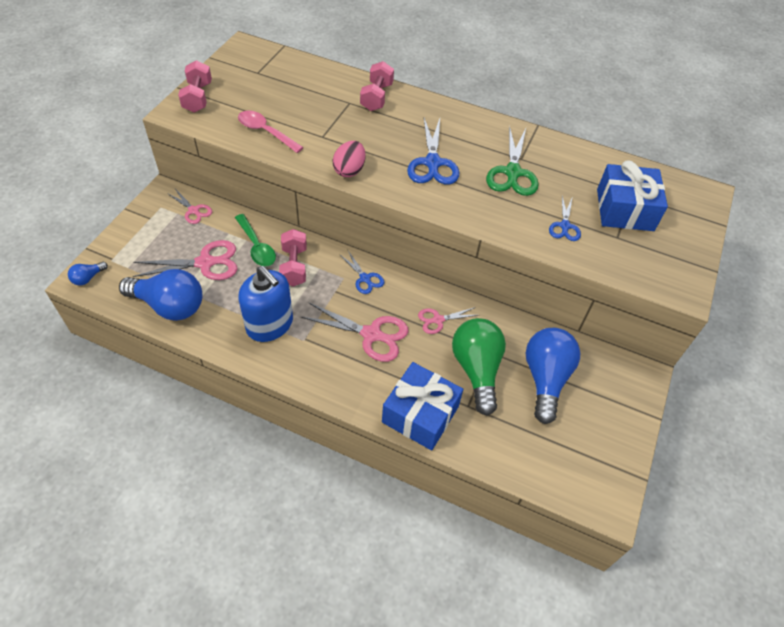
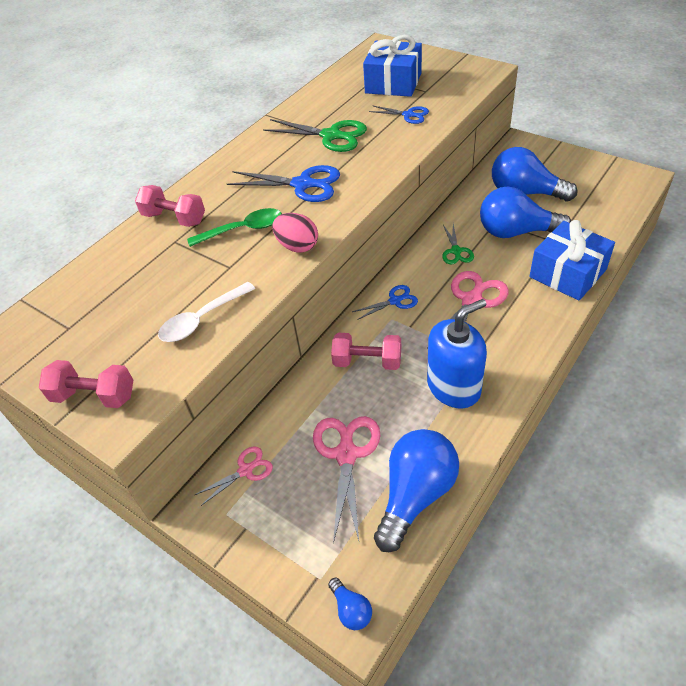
camera: 70 degrees left, 5 degrees down
(256, 246) = (328, 398): green spoon -> green spoon (243, 230)
(266, 132) = (202, 319): pink spoon -> white spoon
(438, 320) = (456, 251): pink scissors -> green scissors
(476, 370) = (516, 232): green light bulb -> blue light bulb

